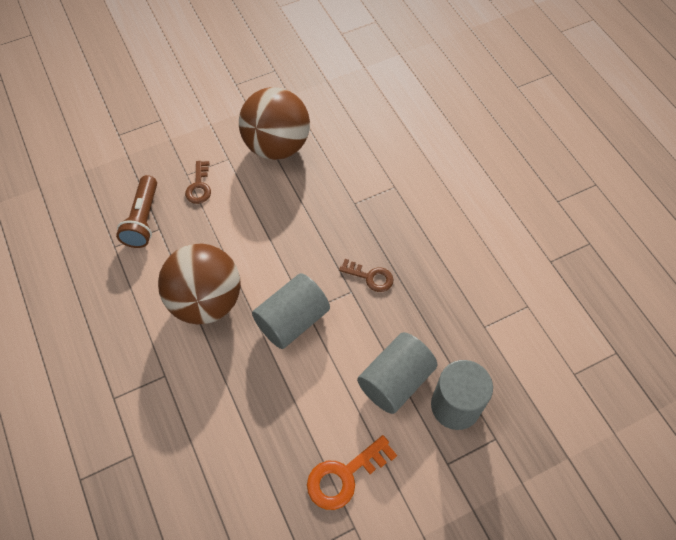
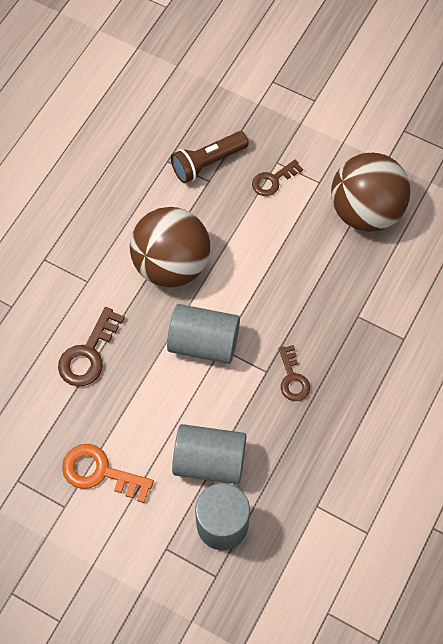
camera: 55 degrees right, 5 degrees up
(231, 417) = (88, 354): none -> brown key

